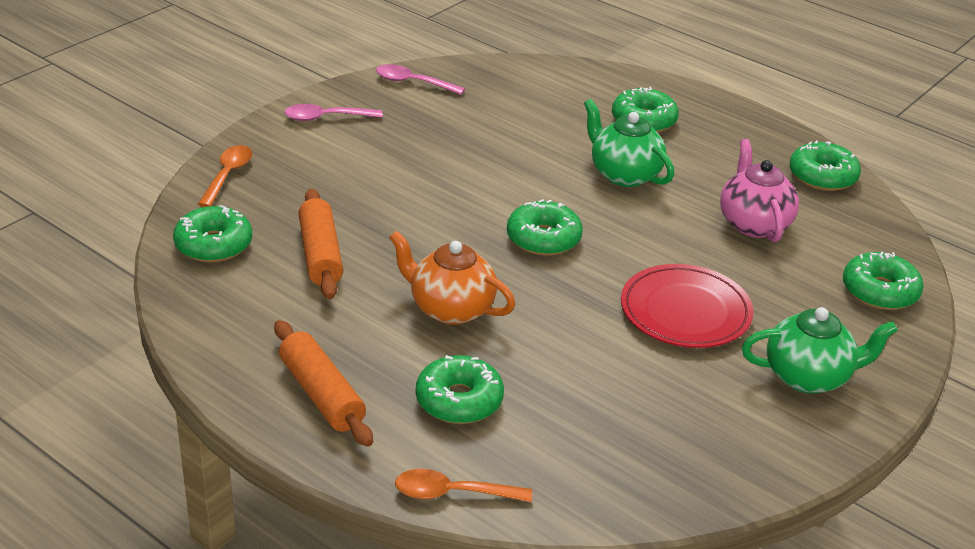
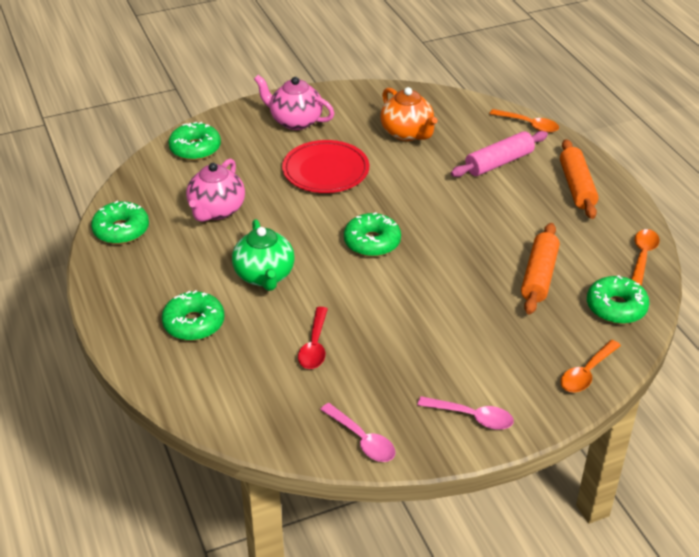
camera: 150 degrees left, 5 degrees up
(194, 315) = (643, 256): none -> orange spoon
(450, 308) = (470, 213): orange teapot -> orange teapot (407, 133)
(459, 400) = (499, 162): green donut -> pink rolling pin
(514, 132) = (314, 346): none -> red spoon
(809, 377) = (295, 121): green teapot -> pink teapot

